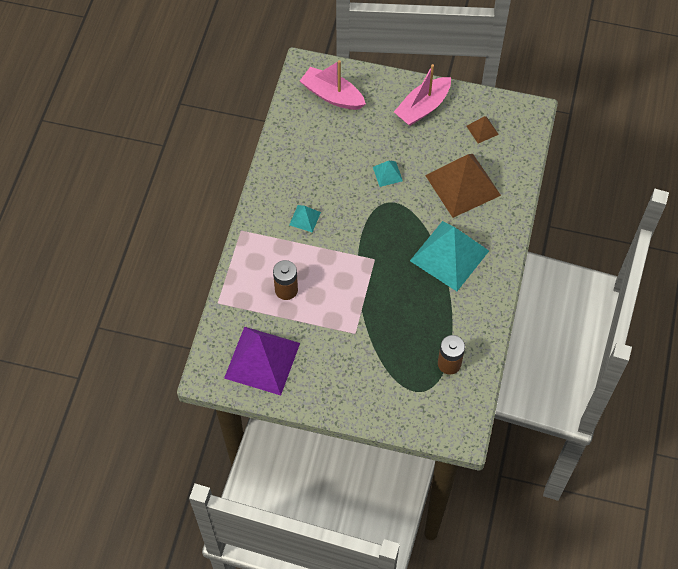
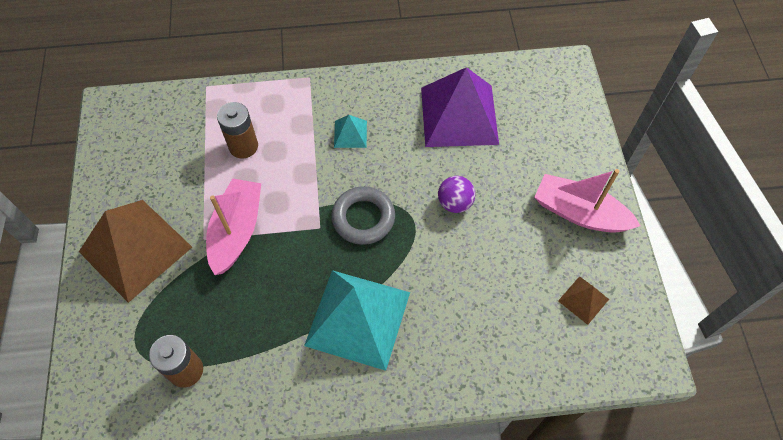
camera: 70 degrees right, 0 degrees up
(262, 360) = (141, 152): purple pyramid -> purple pyramid (459, 115)
(332, 95) = (541, 106): pink boat -> pink boat (237, 231)
(377, 231) = (363, 218): none -> grey ring
(387, 174) = (455, 203): turquoise pyramid -> purple ball
(462, 185) = (479, 301): brown pyramid -> brown pyramid (135, 249)

